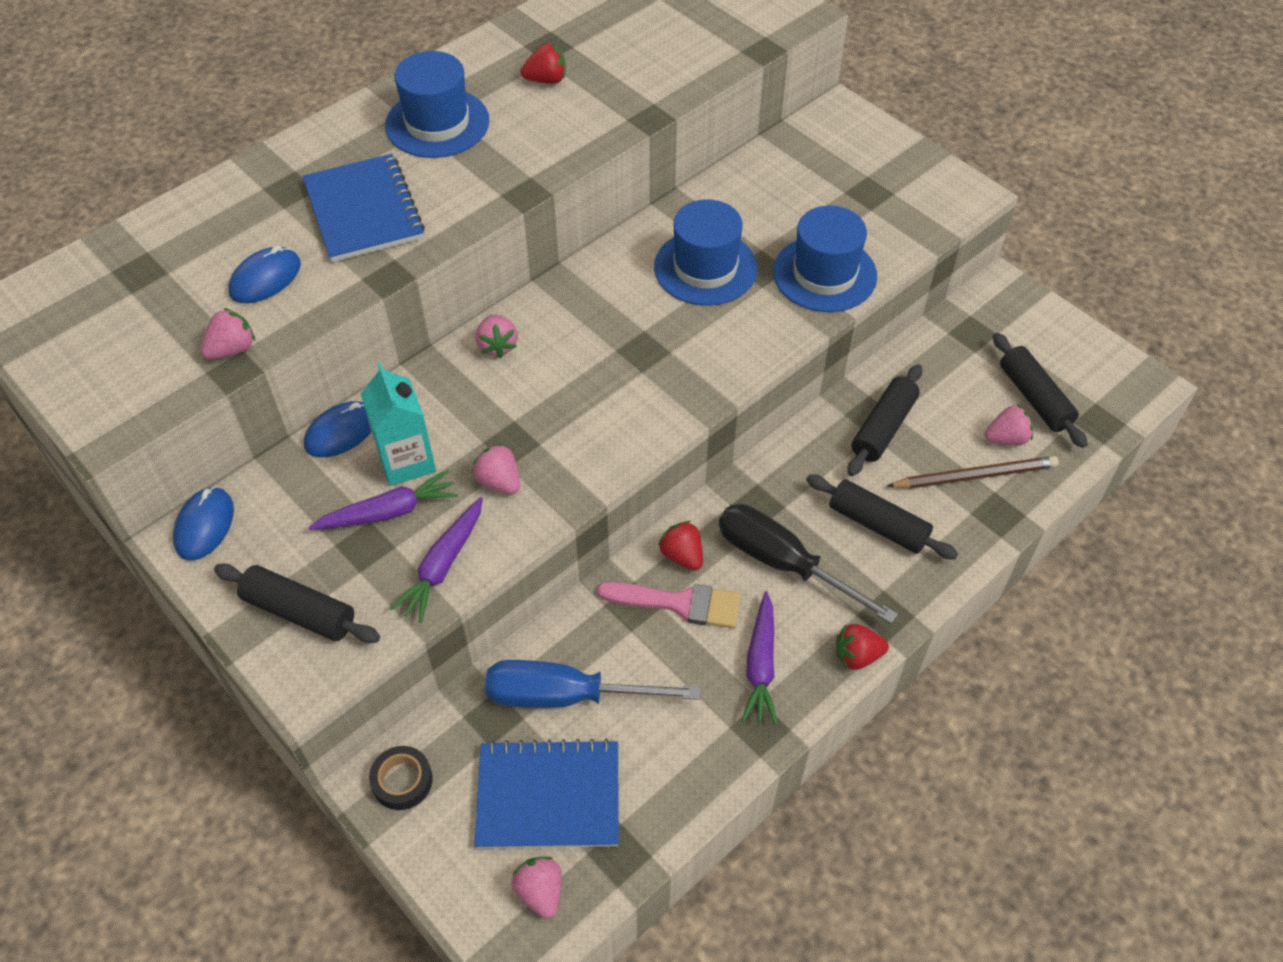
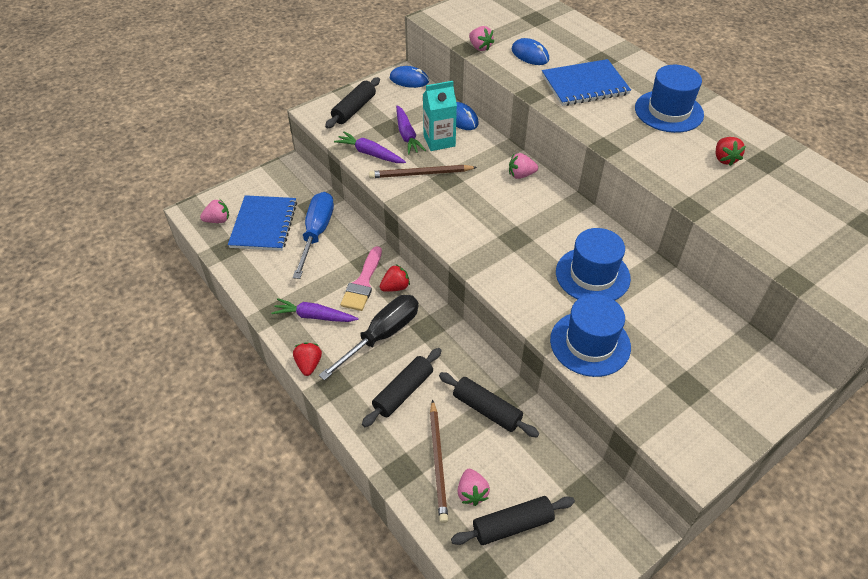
camera: 95 degrees right, 5 degrees down
(402, 781) = (287, 176): black tape -> none
(499, 481) = (420, 174): pink strawberry -> brown pencil

